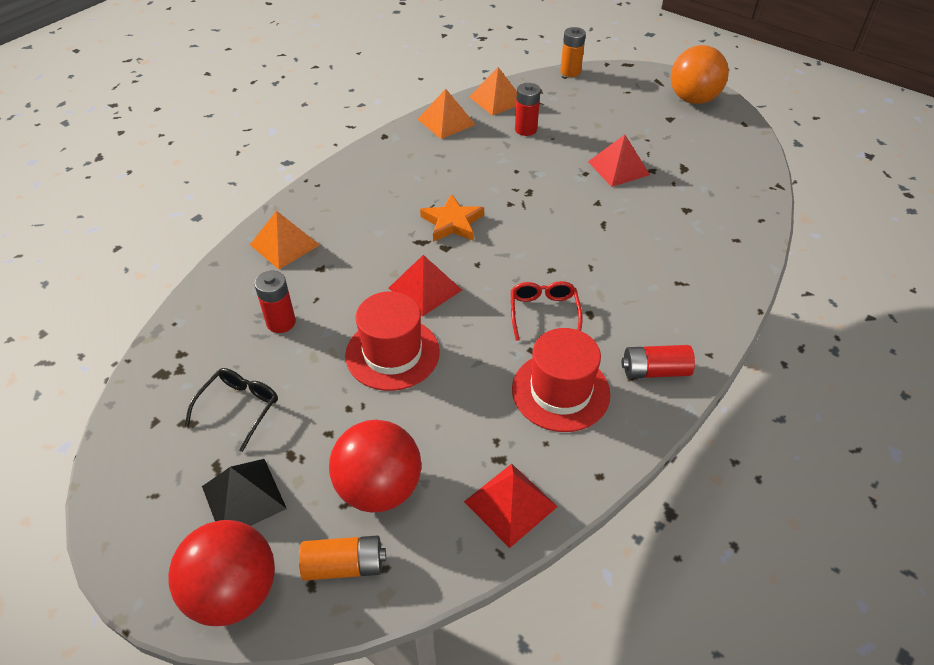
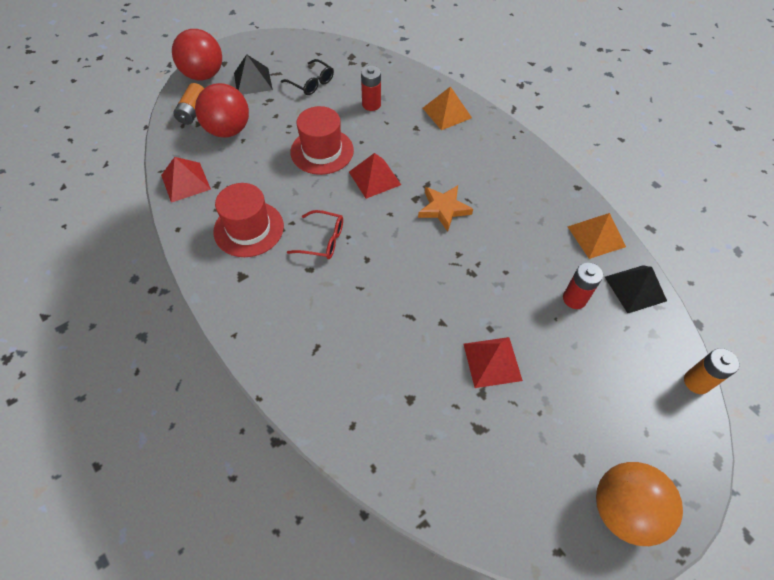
camera: 105 degrees right, 10 degrees up
(496, 99) = (635, 288): orange pyramid -> black pyramid
(654, 371) = (237, 290): red battery -> none

